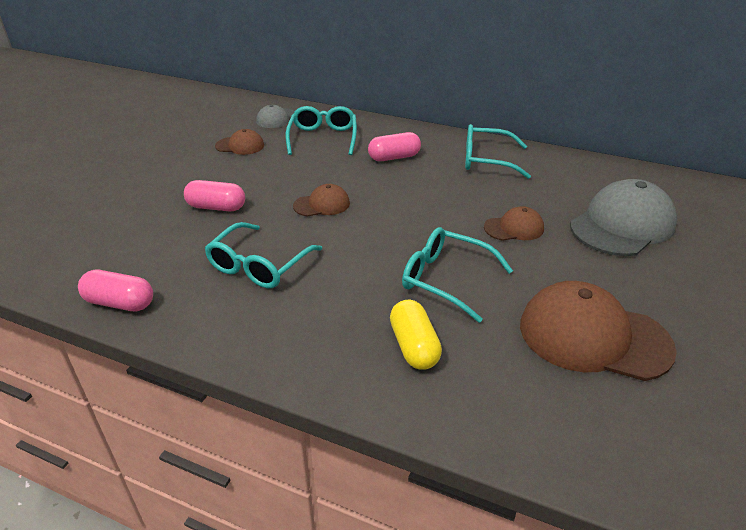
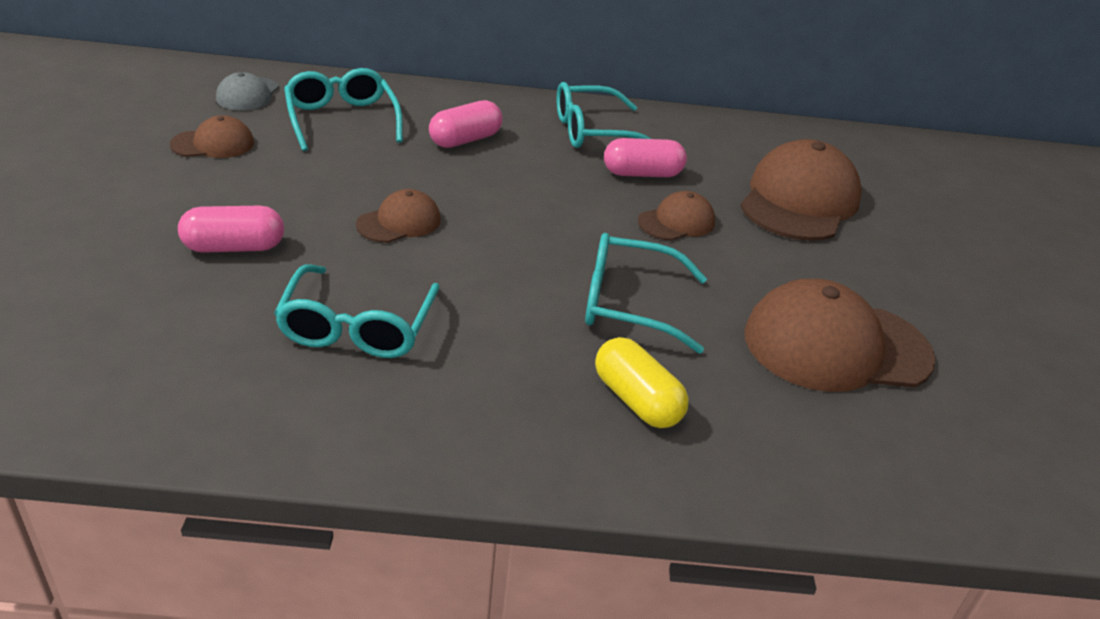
camera: 25 degrees left, 0 degrees up
(120, 303) = (164, 423): pink capsule -> pink capsule (642, 174)
(622, 225) = (799, 201): grey cap -> brown cap

